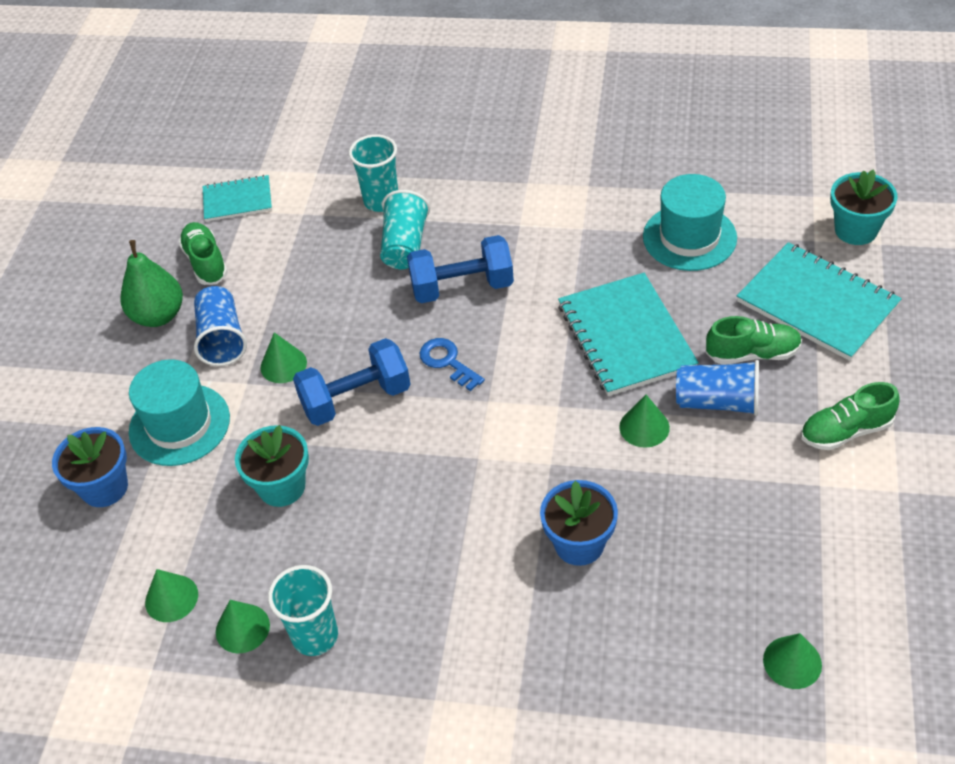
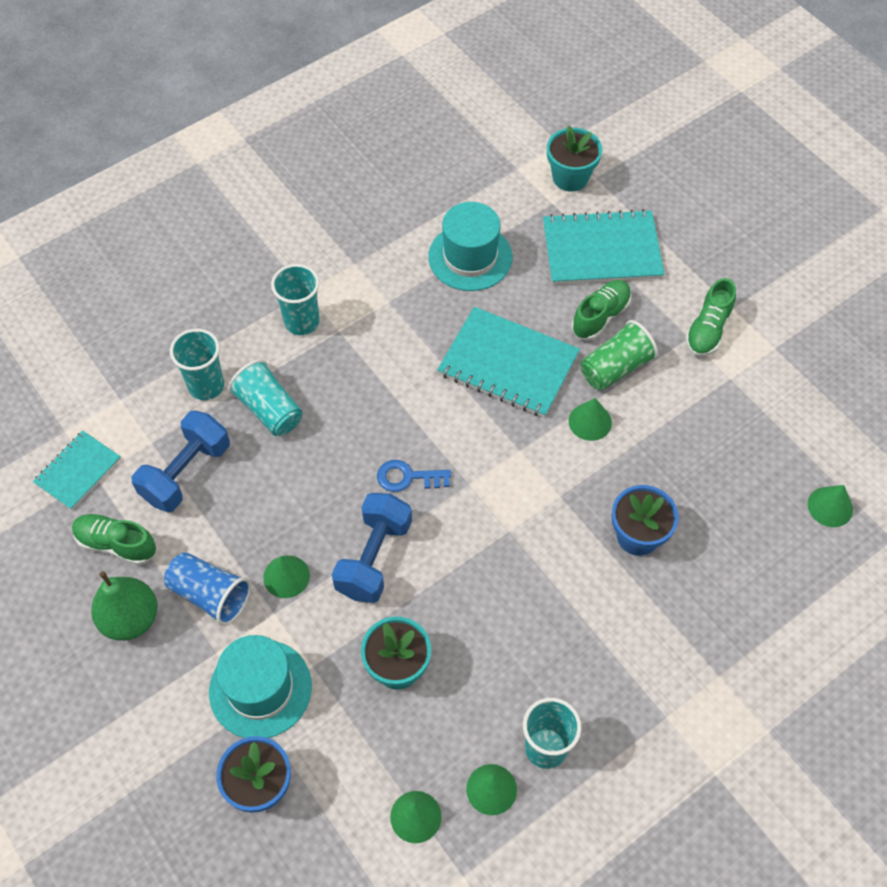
camera: 50 degrees left, 10 degrees up
(462, 287) = (352, 411): blue dumbbell -> blue dumbbell (186, 473)
(499, 201) = (302, 322): none -> turquoise cup
(718, 402) = (615, 368): blue cup -> green cup

